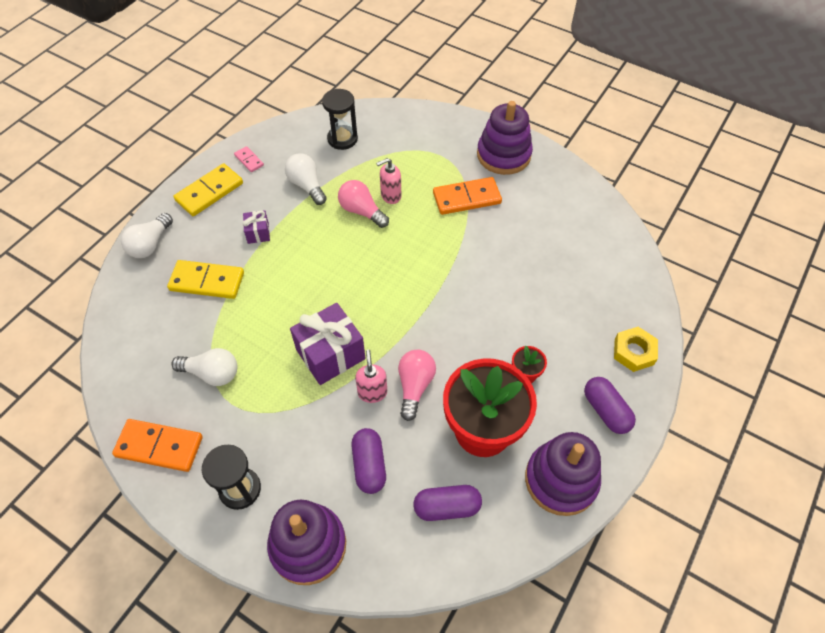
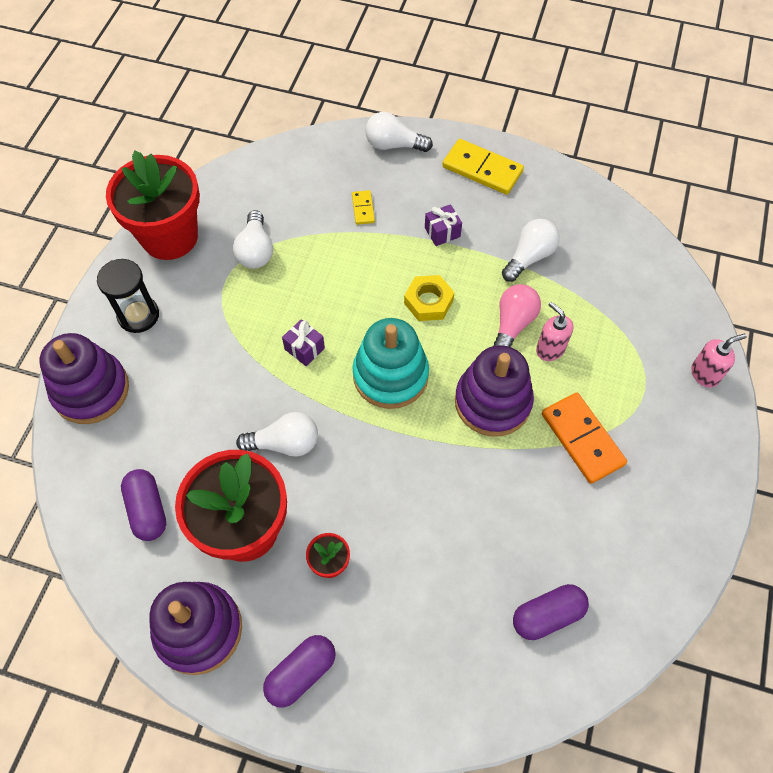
camera: 75 degrees right, 5 degrees up
(159, 447) = (170, 237): orange domino -> red flower pot
(207, 281) = (363, 209): yellow domino -> yellow domino, size x0.51
(249, 160) = (543, 189): pink domino -> none
(330, 354) = (304, 349): purple gift -> purple gift, size x0.50
(342, 139) = (621, 272): black hourglass -> none
(369, 465) = (182, 422): purple capsule -> purple capsule (547, 615)
(372, 392) = (267, 402): pink soap dispenser -> pink soap dispenser (705, 374)
(377, 299) = (390, 375): none -> turquoise stacking toy
(415, 386) = (285, 443): pink light bulb -> white light bulb
(503, 155) = (681, 470): purple stacking toy -> purple stacking toy (492, 402)
(634, 352) = (398, 702): yellow nut -> yellow nut (428, 301)

